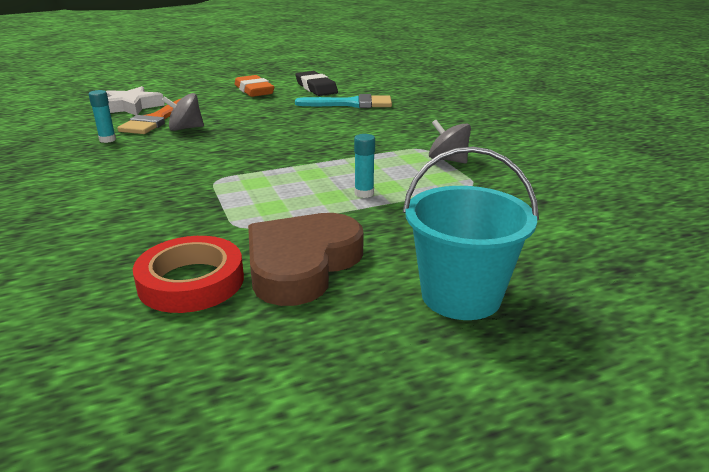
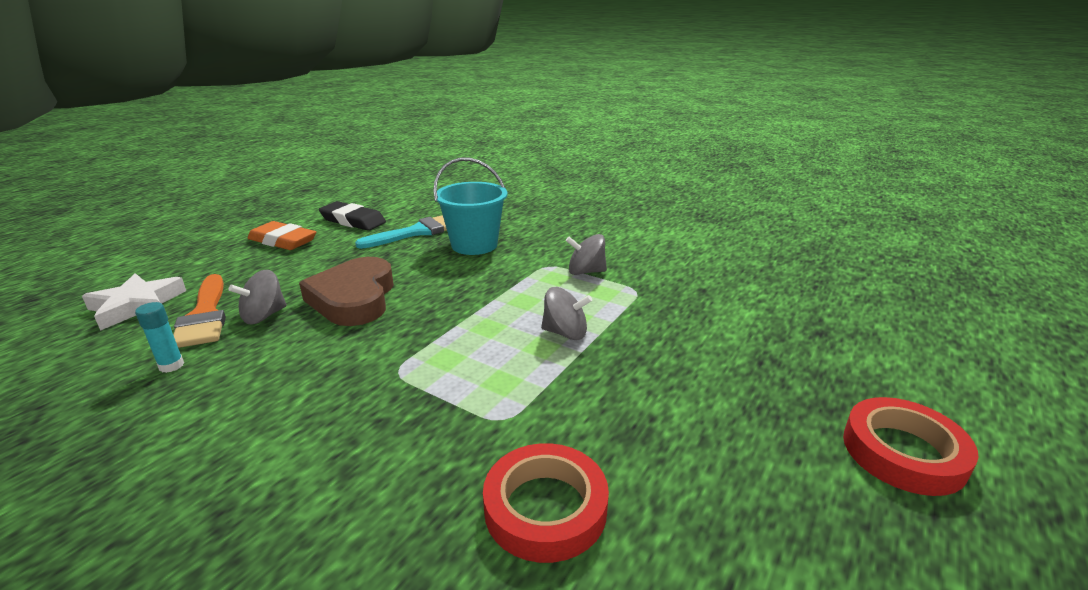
camera: 35 degrees left, 0 degrees up
(302, 264) = (617, 434): brown heart -> brown heart (354, 298)
(364, 193) = (565, 333): turquoise glue stick -> grey spinning top
(461, 296) = (767, 405): turquoise bucket -> turquoise bucket (474, 245)
(545, 381) = (903, 452): none -> red tape

